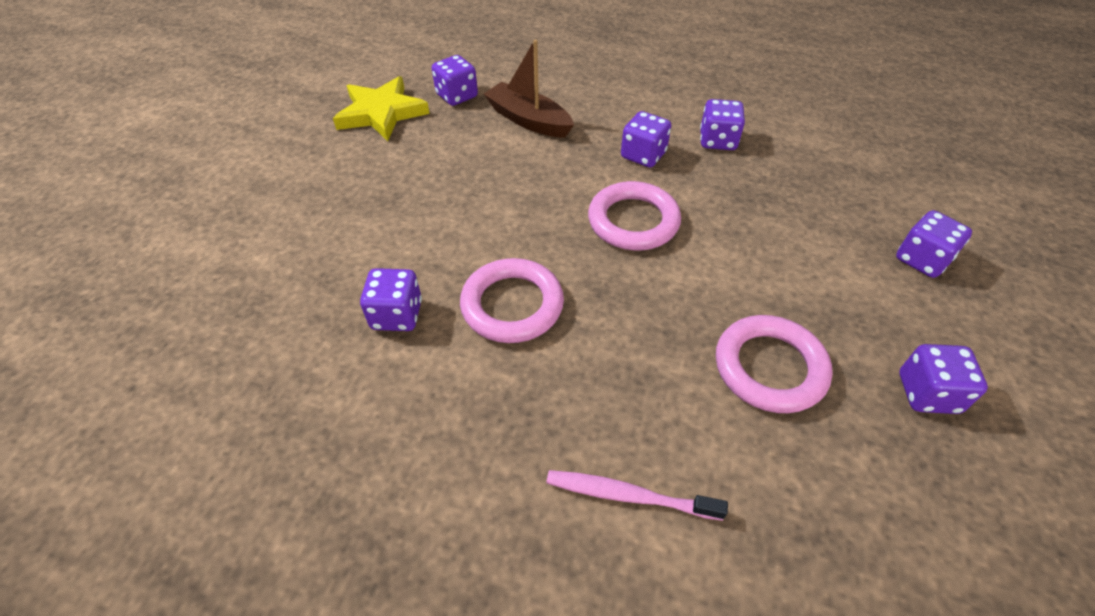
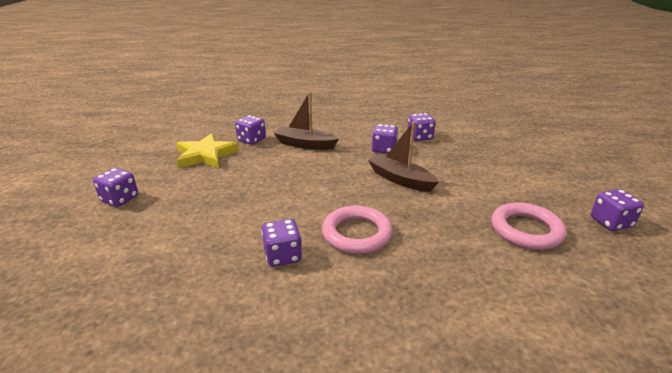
camera: 20 degrees left, 20 degrees down
(628, 495) = (499, 314): pink toothbrush -> none
(633, 221) = (400, 179): pink ring -> brown boat
(922, 260) = (560, 168): purple dice -> purple dice (120, 199)

